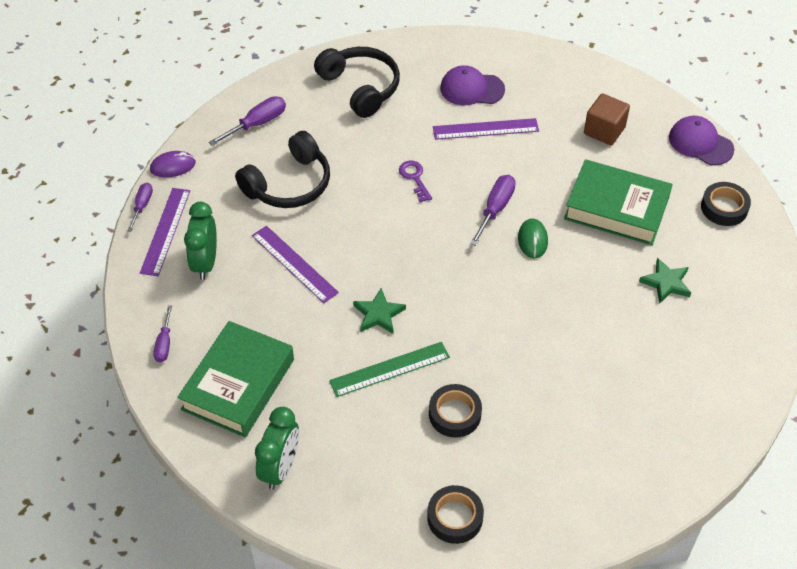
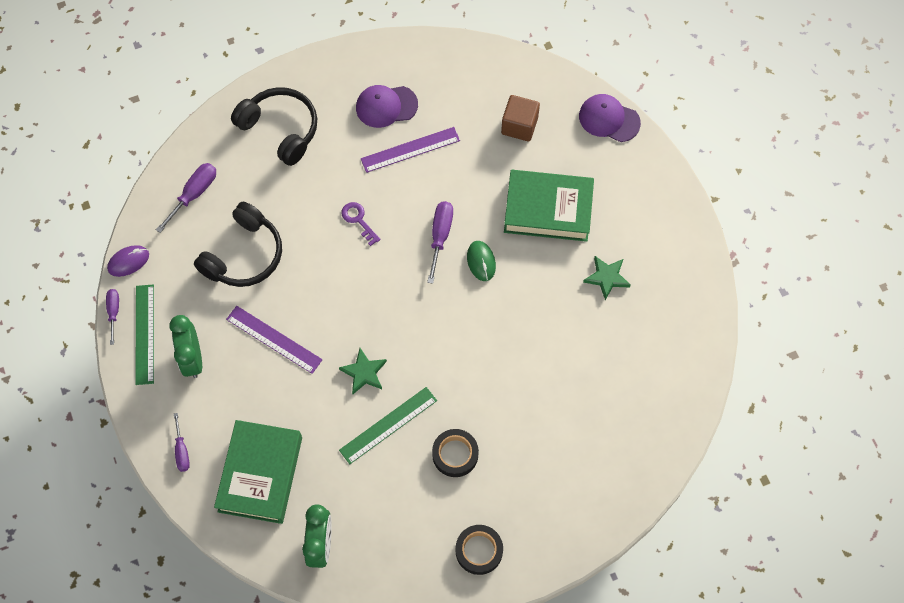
camera: 15 degrees left, 15 degrees up
(165, 231) = (144, 334): purple ruler -> green ruler
(724, 208) = (642, 186): black tape -> none

